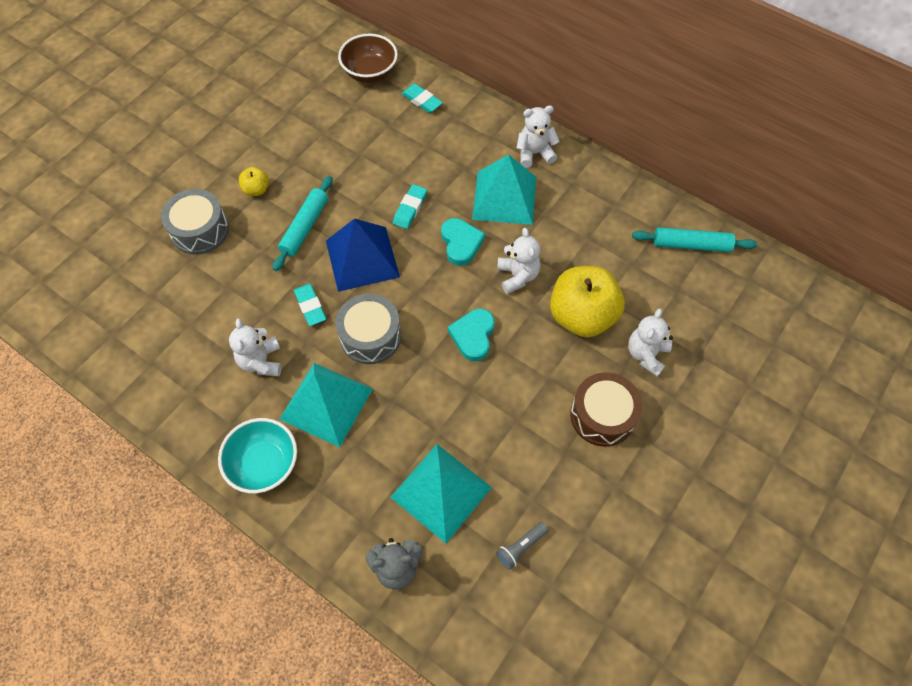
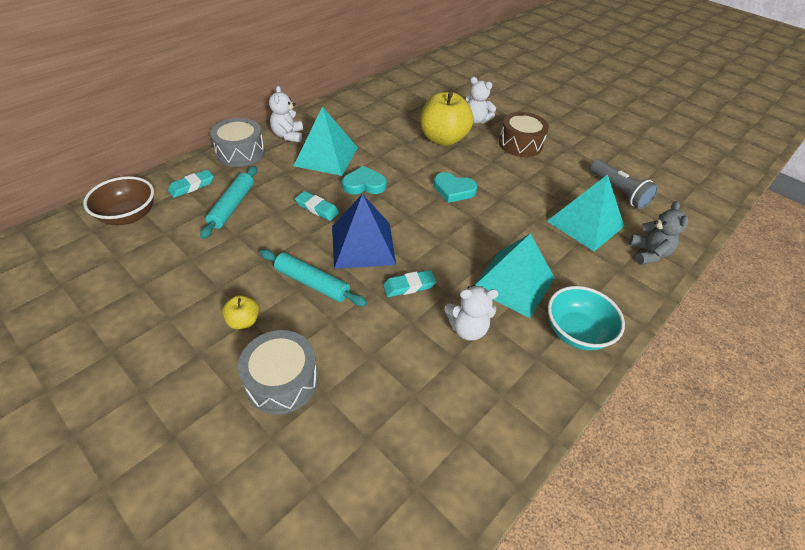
camera: 85 degrees left, 15 degrees down
(370, 336) = (447, 247): grey drum -> grey drum (240, 152)
(517, 276) = (403, 161): white teddy bear -> none
(521, 547) = (618, 192): grey flashlight -> grey flashlight, size x1.74
(691, 245) = (395, 90): turquoise rolling pin -> turquoise rolling pin (232, 206)

